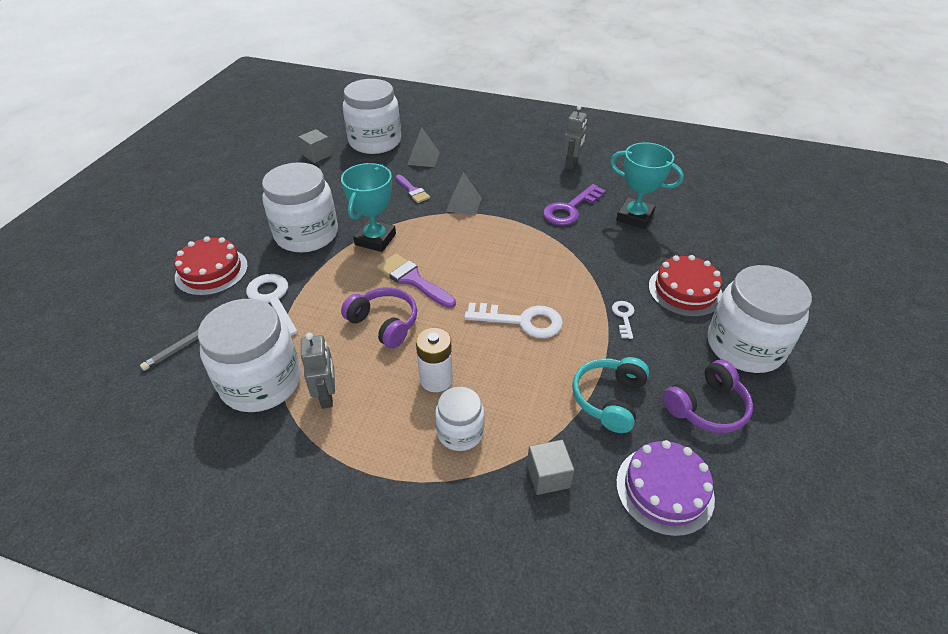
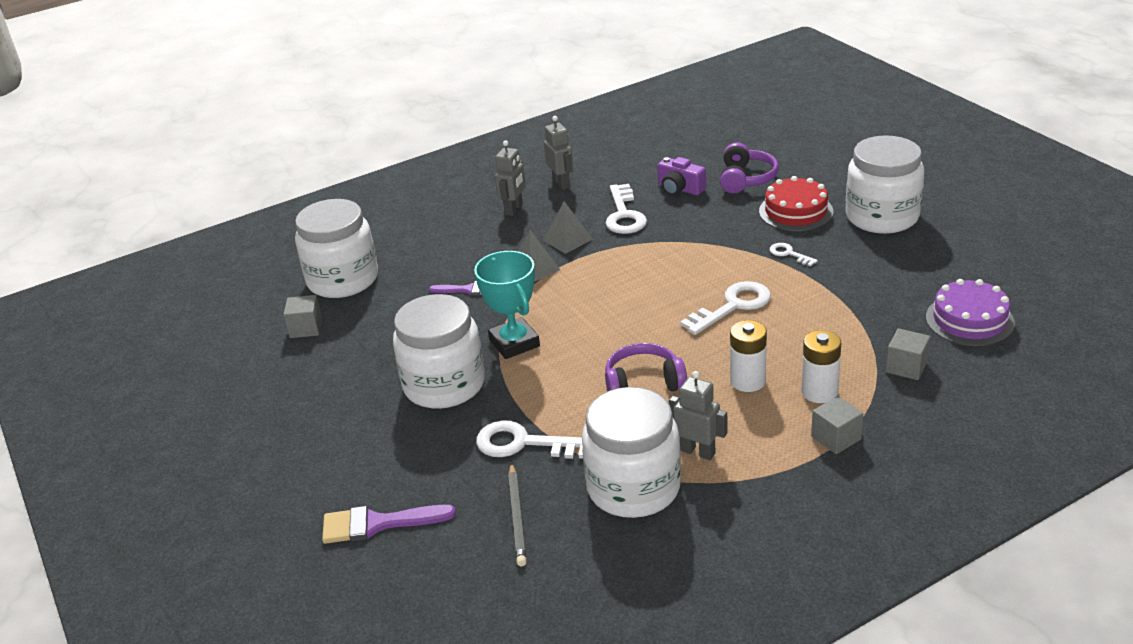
camera: 45 degrees left, 10 degrees down
(211, 271) = (417, 472): red cake -> none
(408, 475) = (836, 438): none -> grey cube
(412, 280) = (604, 343): purple brush -> purple brush (377, 524)
(423, 158) = (422, 261): grey pyramid -> grey pyramid (567, 239)
(460, 432) = (819, 392): white jar -> white battery
(518, 161) = (514, 209): none -> grey robot
(570, 209) = (624, 215): purple key -> white key
(609, 399) = (865, 303): turquoise headphones -> none
(634, 217) = (680, 189): turquoise trophy -> purple camera
(706, 407) = (918, 264): purple headphones -> purple headphones (746, 179)

